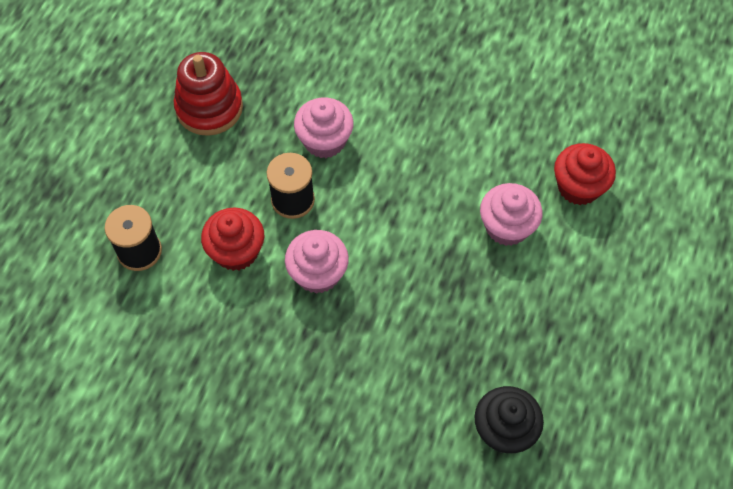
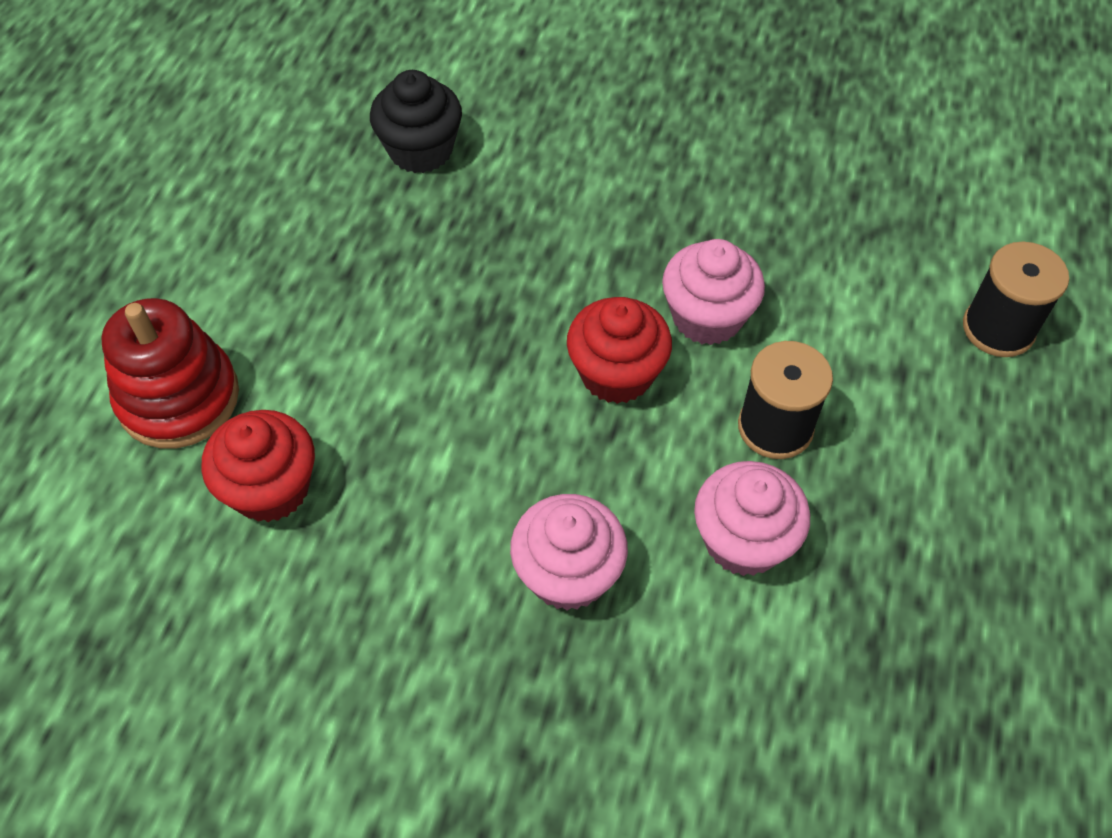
camera: 175 degrees right, 5 degrees down
(209, 108) = (984, 592): red stacking toy -> red stacking toy (179, 398)
(236, 251) = (844, 339): red cupcake -> red cupcake (616, 374)
(507, 227) = (404, 409): pink cupcake -> pink cupcake (568, 573)

